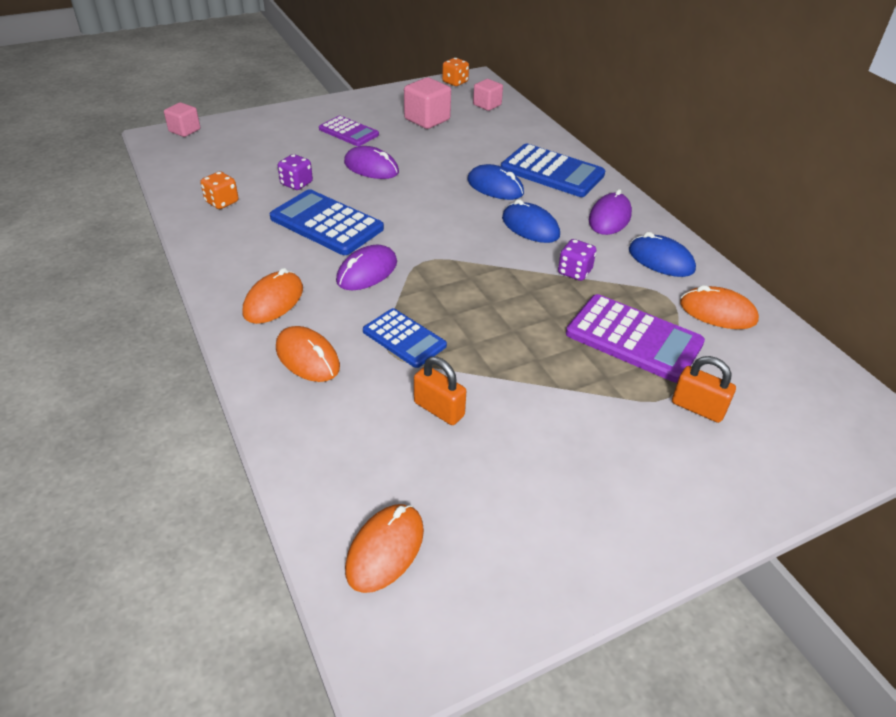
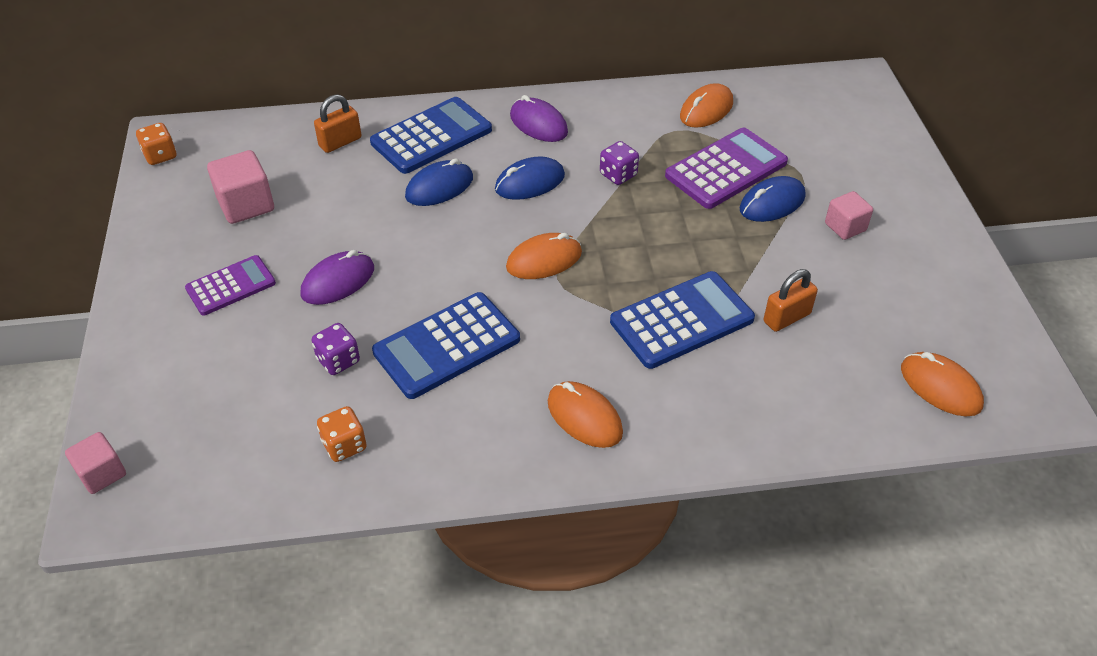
camera: 70 degrees left, 5 degrees up
(307, 358) = (690, 401): orange mouse -> orange mouse (544, 260)
(367, 272) = (559, 327): purple mouse -> none
(404, 338) = (681, 320): blue calculator -> blue calculator, size x1.59
(487, 105) = (244, 144): pink cube -> pink cube (845, 227)
(661, 260) = (621, 115): blue mouse -> blue mouse (772, 203)
(697, 408) = (818, 163): orange padlock -> orange padlock (340, 142)

